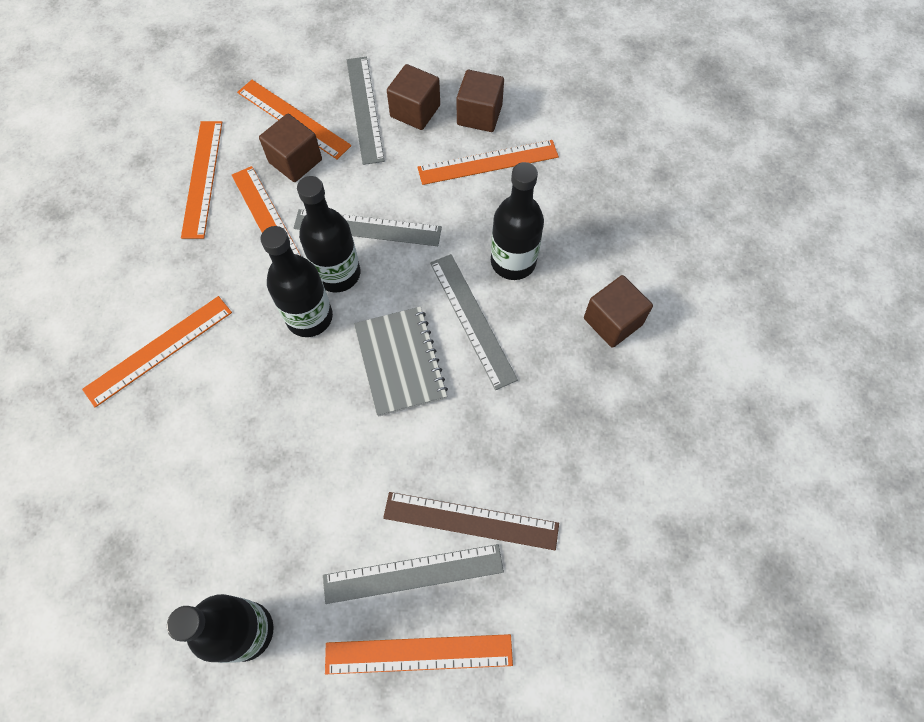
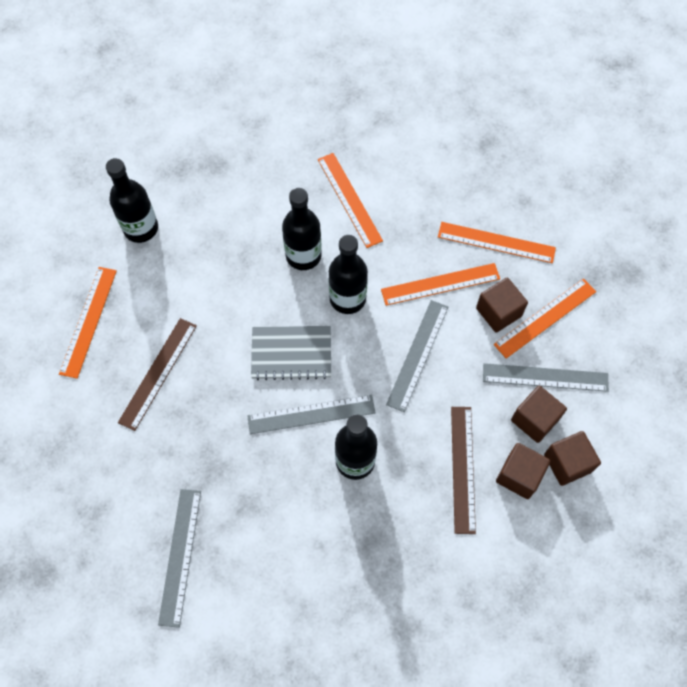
camera: 105 degrees right, 0 degrees up
(338, 274) = (380, 325): black bottle -> black bottle (303, 255)
(413, 573) = (137, 329): grey ruler -> grey ruler (180, 556)
(488, 162) = (463, 468): orange ruler -> brown ruler
(612, 321) = (277, 525): brown cube -> brown cube (567, 463)

